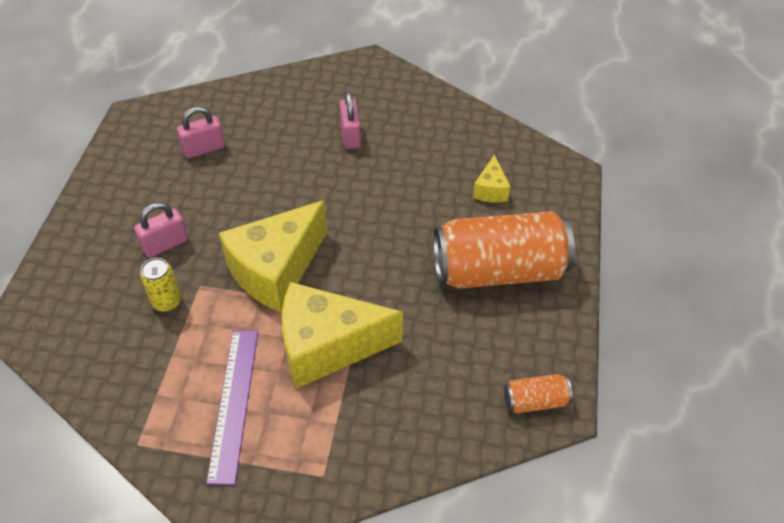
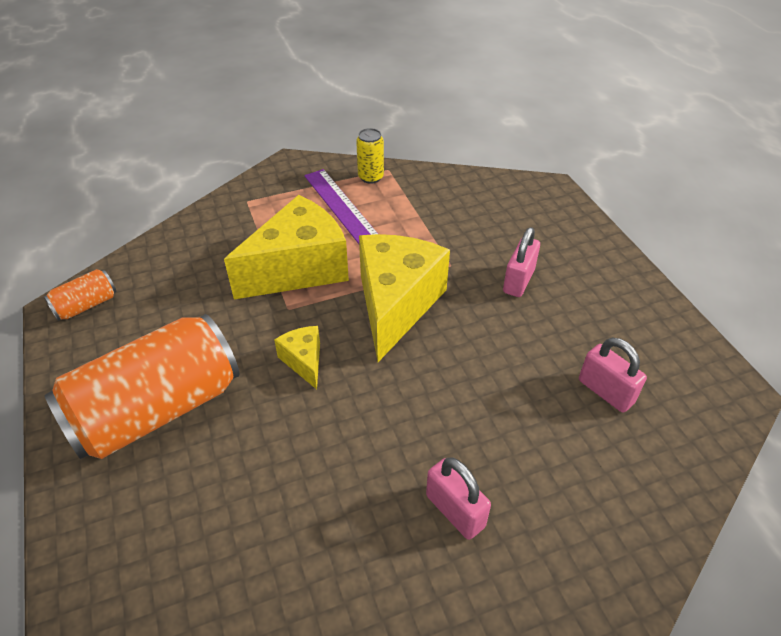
camera: 150 degrees right, 5 degrees down
(167, 302) = (463, 243): yellow can -> yellow can (370, 177)
(204, 149) = (605, 391): pink padlock -> pink padlock turned 75 degrees counterclockwise
(490, 190) = (205, 521): yellow cheese -> yellow cheese (304, 361)

